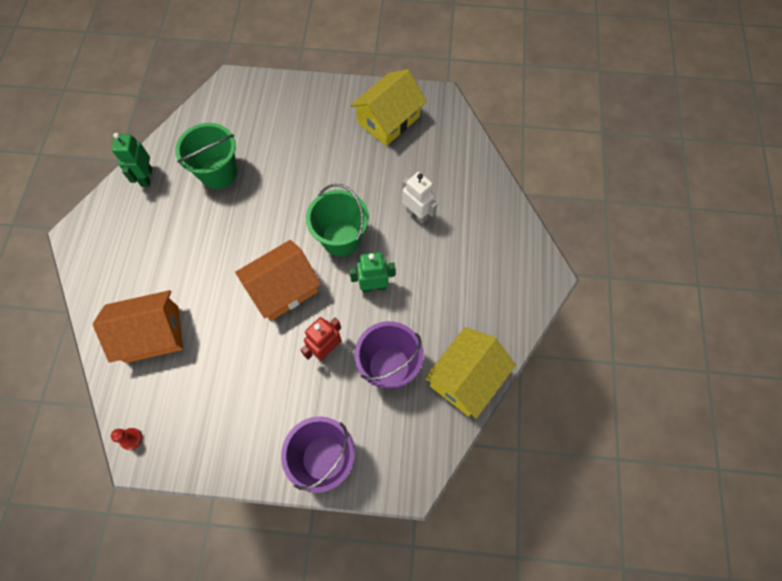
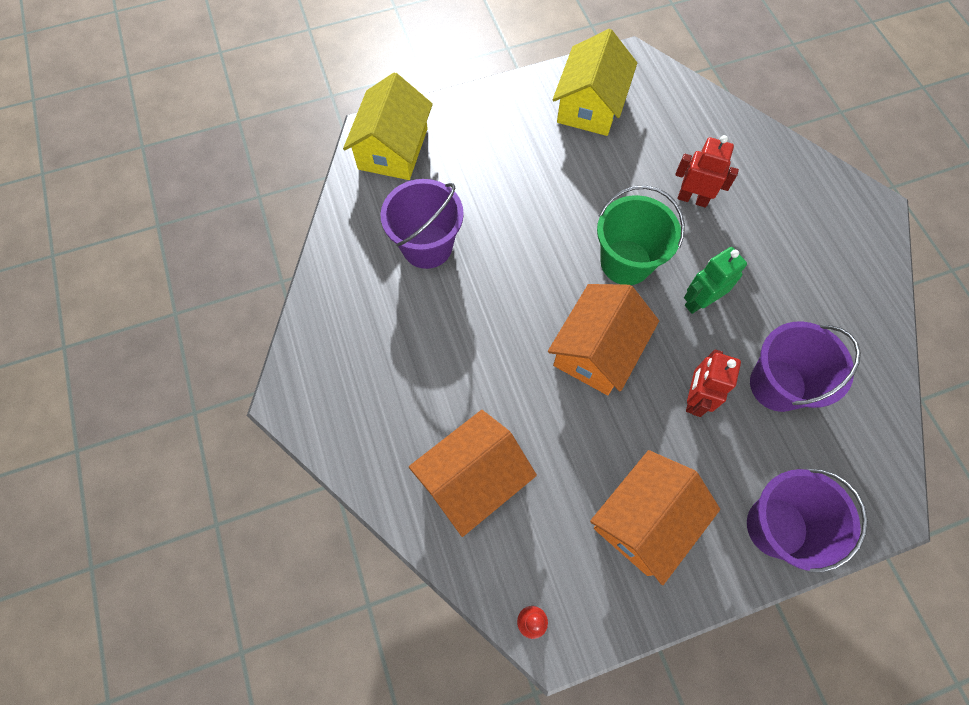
camera: 25 degrees left, 0 degrees up
(146, 177) = (338, 289): green robot -> none
(218, 172) = (427, 246): green bucket -> purple bucket
(241, 411) = (644, 520): none -> orange house
(417, 214) = (692, 199): white robot -> red robot
(466, 378) = (868, 358): yellow house -> yellow house (393, 149)

